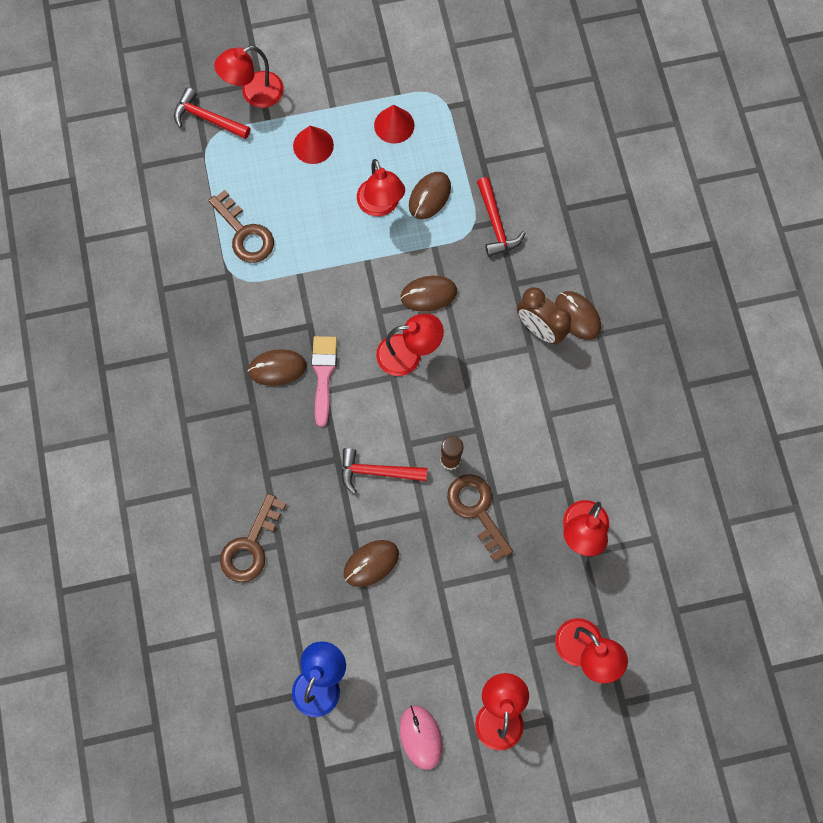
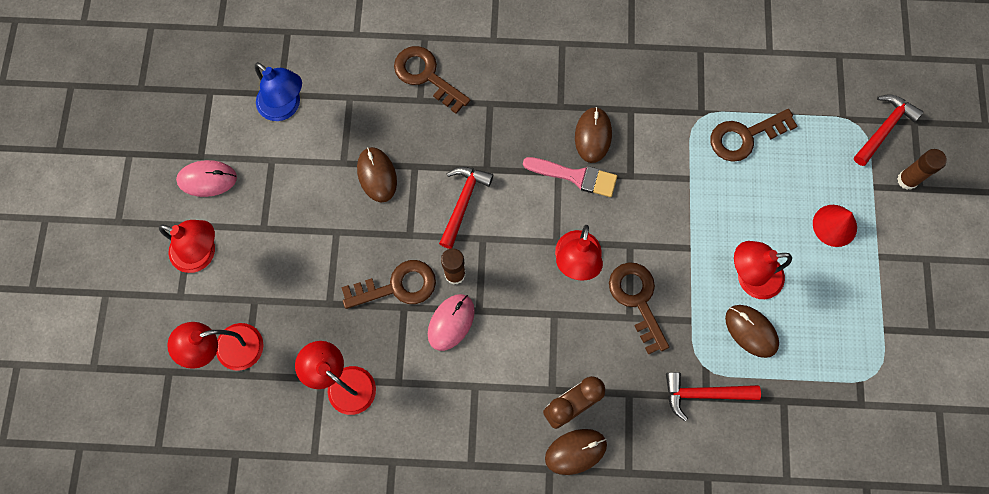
camera: 105 degrees right, 0 degrees up
(254, 94) = (907, 180): red lamp -> brown glue stick
(394, 125) = (845, 316): red cone -> none
(428, 294) = (637, 300): brown mouse -> brown key
(496, 451) = (451, 322): none -> pink mouse

